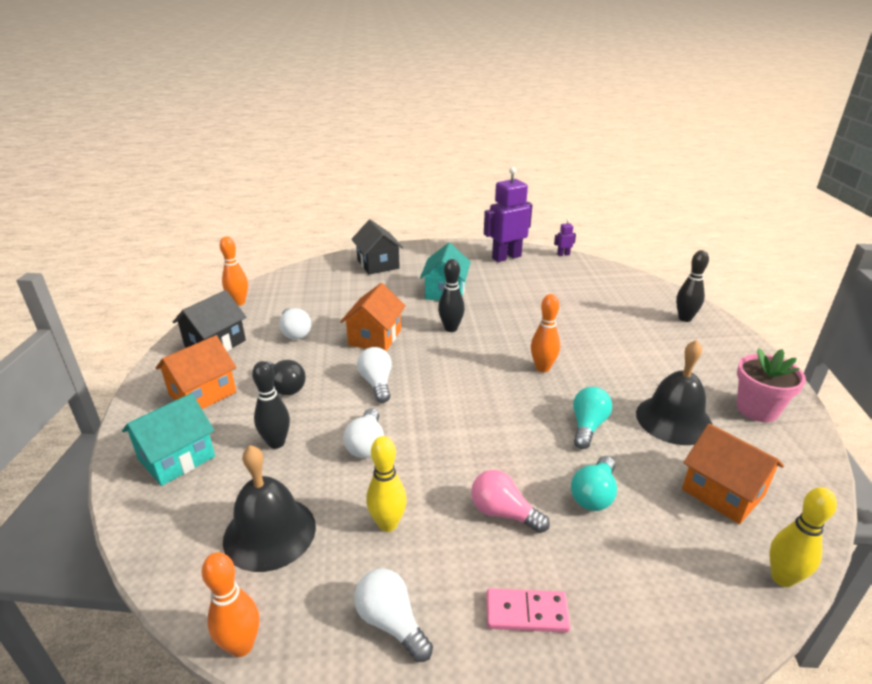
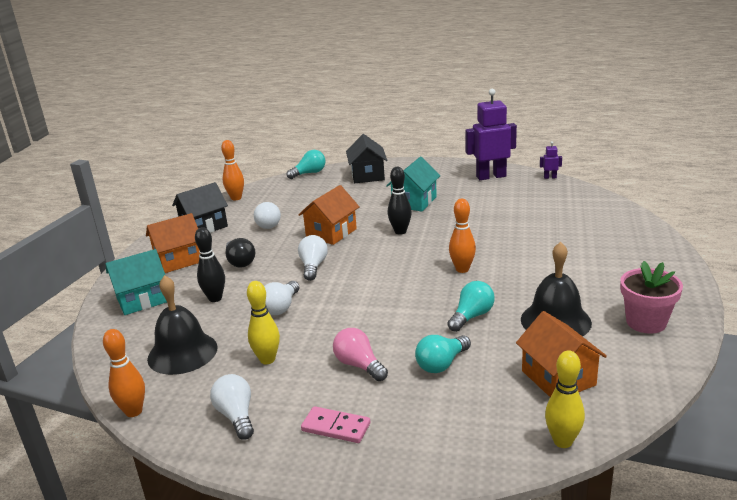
camera: 20 degrees right, 5 degrees down
(311, 266) = (309, 173): none -> turquoise light bulb
(685, 318) = (634, 242): black bowling pin -> none

